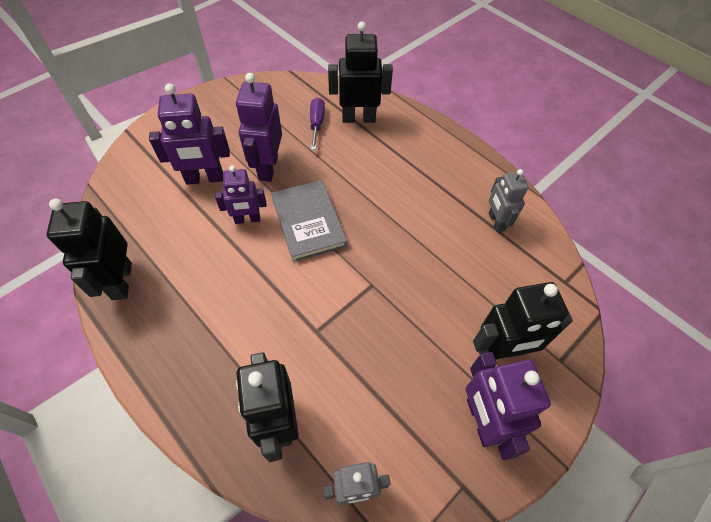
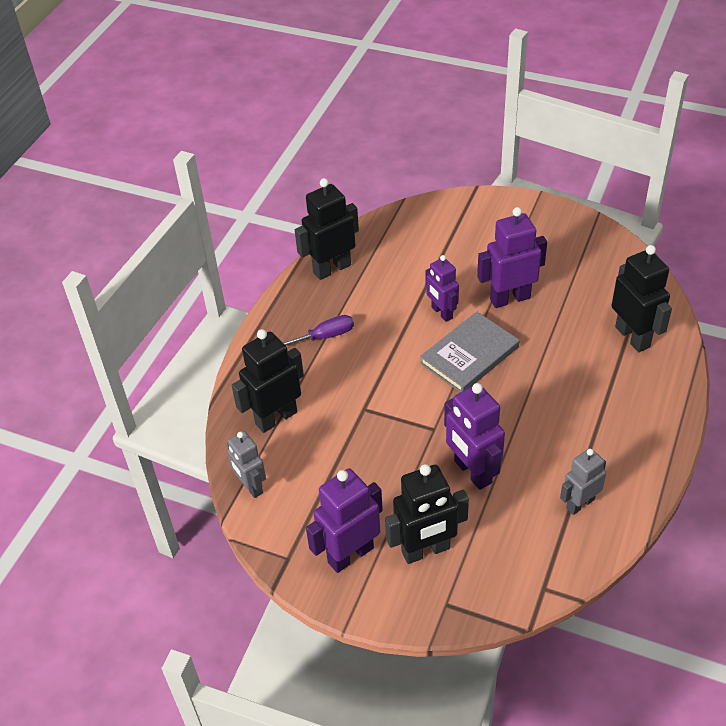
camera: 70 degrees right, 10 degrees down
(204, 178) = (464, 263): purple robot -> purple robot (472, 472)
(317, 123) = (596, 308): purple screwdriver -> purple screwdriver (325, 336)
(500, 351) = (426, 550): black robot -> black robot turned 75 degrees counterclockwise

